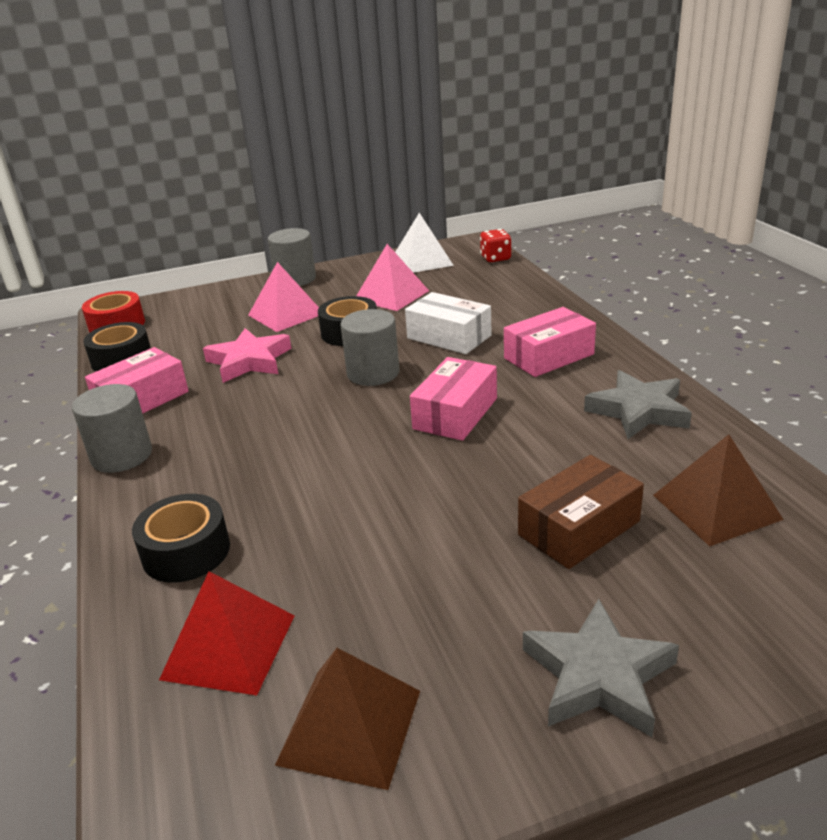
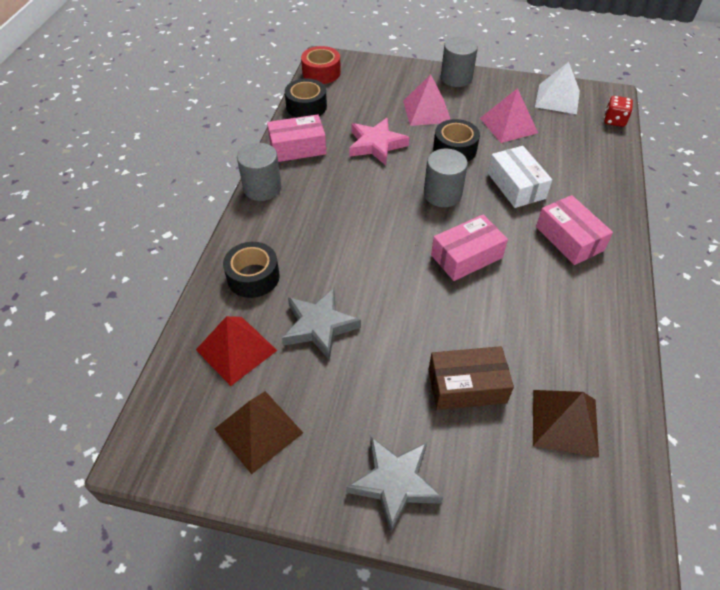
camera: 30 degrees right, 20 degrees up
(549, 356) = (569, 239): pink box -> pink box turned 60 degrees clockwise
(638, 411) = (587, 319): grey star -> grey star (319, 326)

